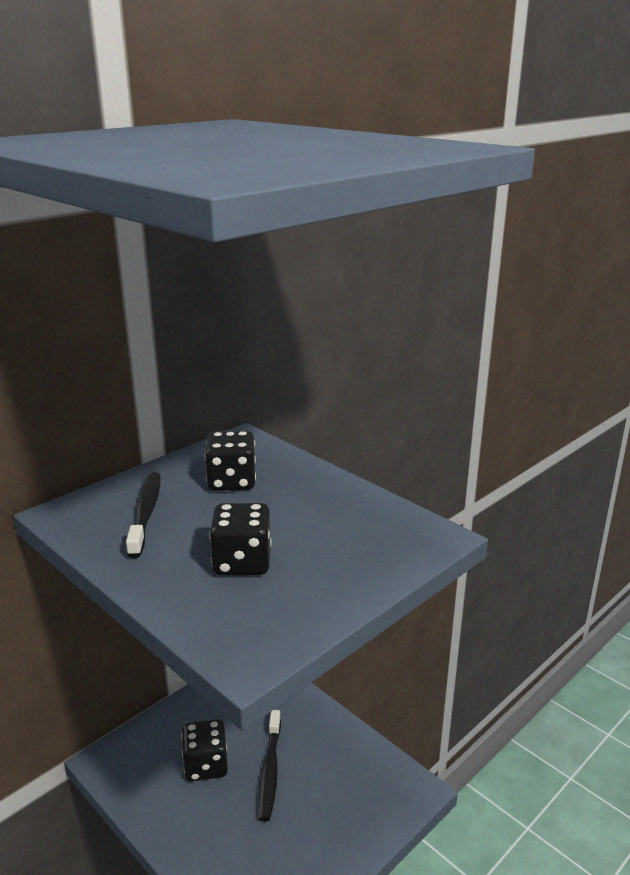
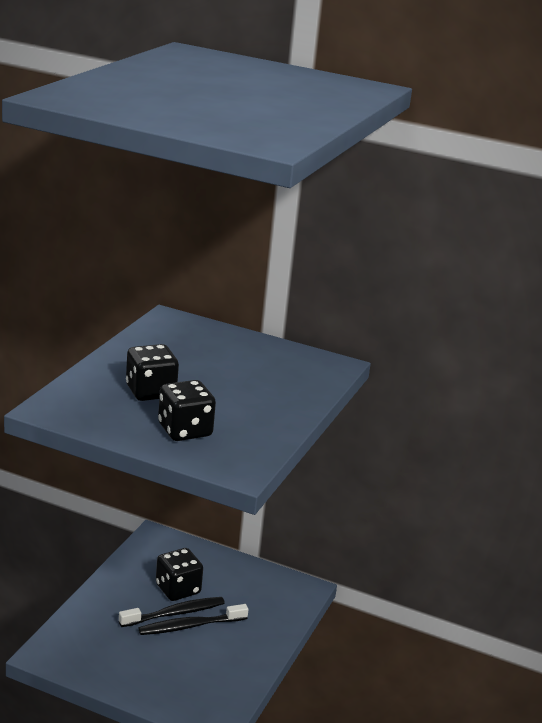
camera: 65 degrees right, 0 degrees up
(146, 513) = (189, 346): black toothbrush -> black toothbrush (174, 613)
(232, 481) = (259, 371): black dice -> black dice (185, 430)

